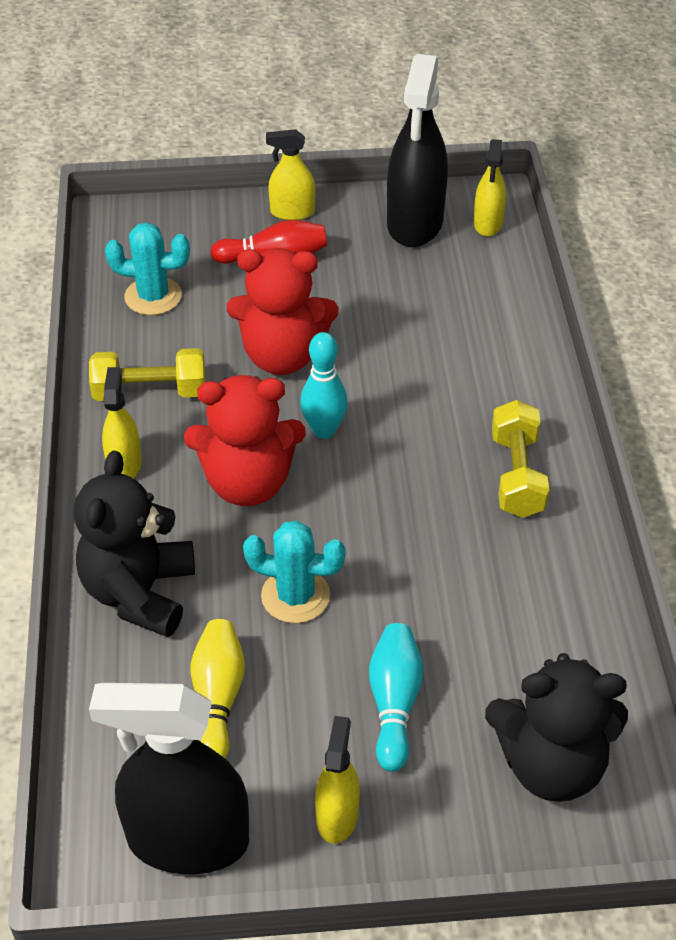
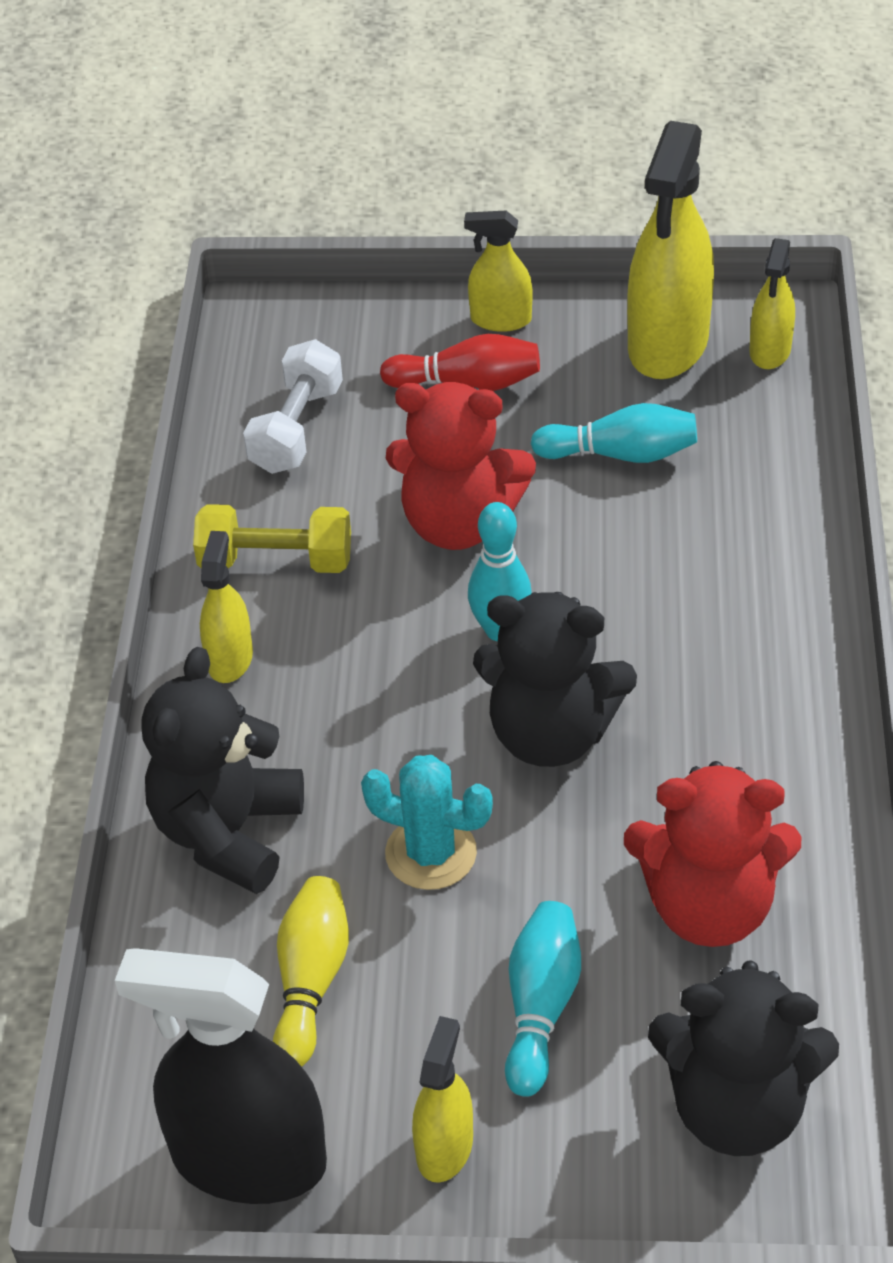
camera: 10 degrees right, 0 degrees up
(153, 296) = (296, 429): turquoise cactus -> white dumbbell
(248, 483) = (389, 696): red teddy bear -> red teddy bear (709, 906)
(372, 502) = (551, 734): none -> black teddy bear
(393, 300) = (621, 454): none -> turquoise bowling pin
(415, 223) = (668, 344): black spray bottle -> yellow spray bottle
(517, 475) = (754, 711): yellow dumbbell -> none

